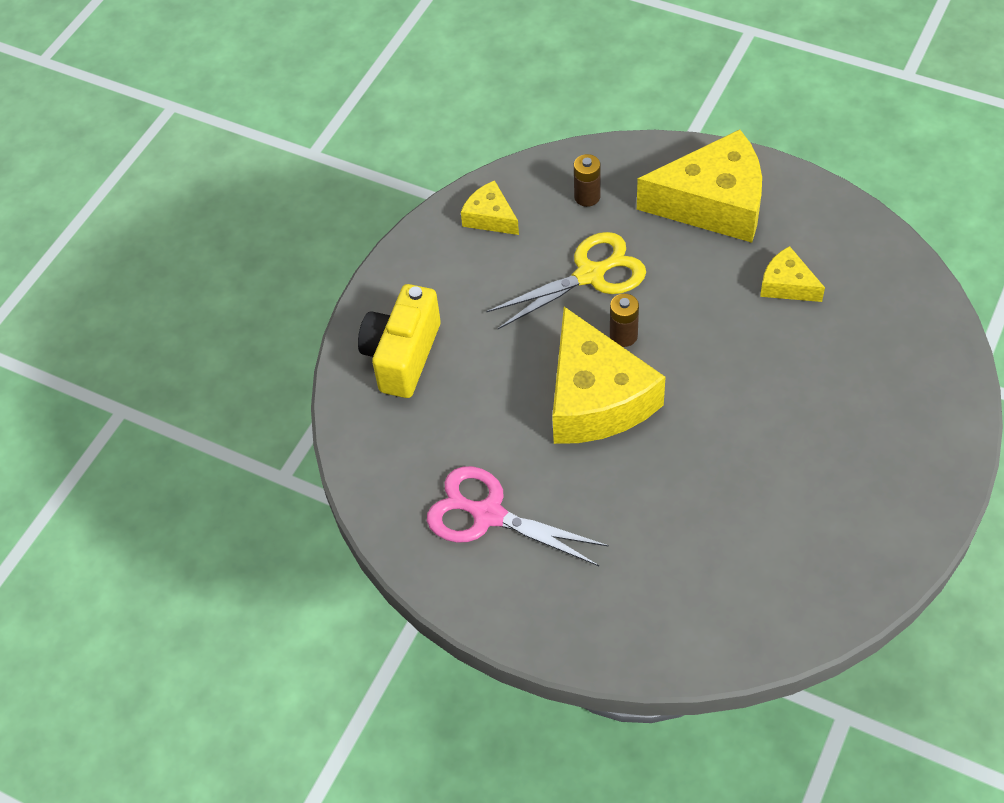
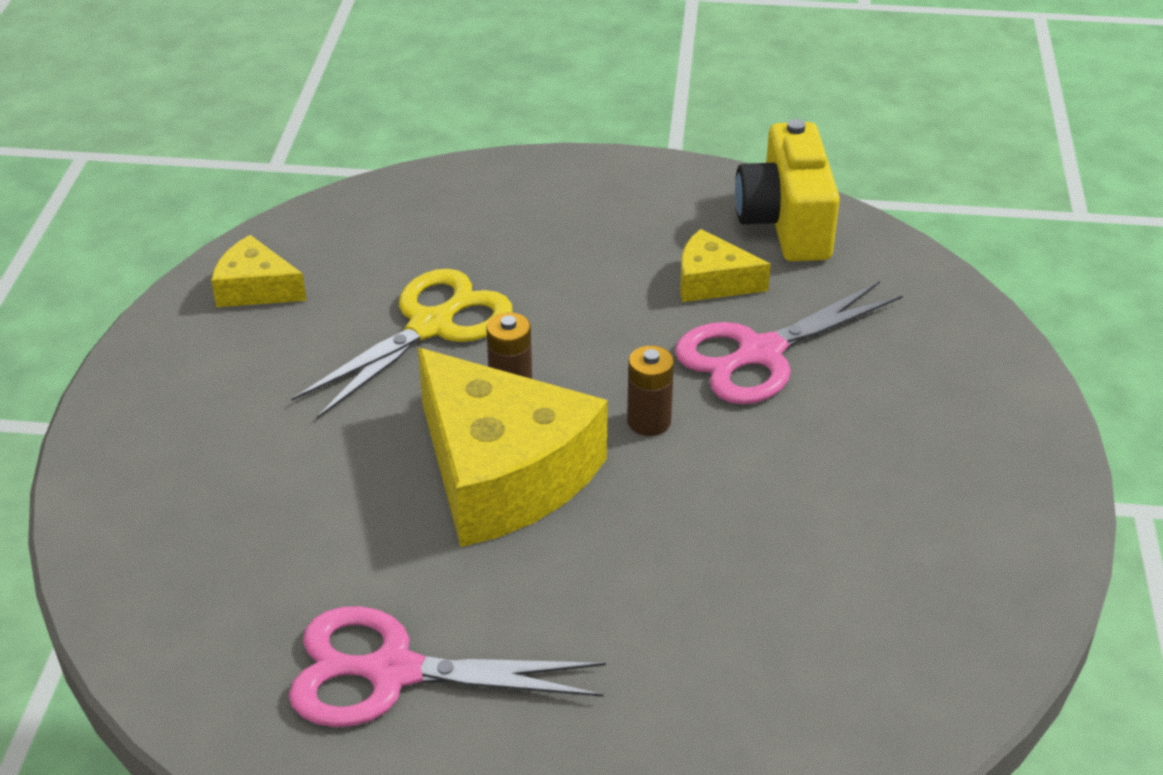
camera: 25 degrees left, 15 degrees down
(402, 356) = (174, 487): yellow camera -> yellow camera (786, 223)
(587, 197) = (390, 239): brown battery -> brown battery (649, 421)
(713, 203) = (570, 213): yellow cheese -> none
(794, 351) = (760, 353): none -> pink scissors

